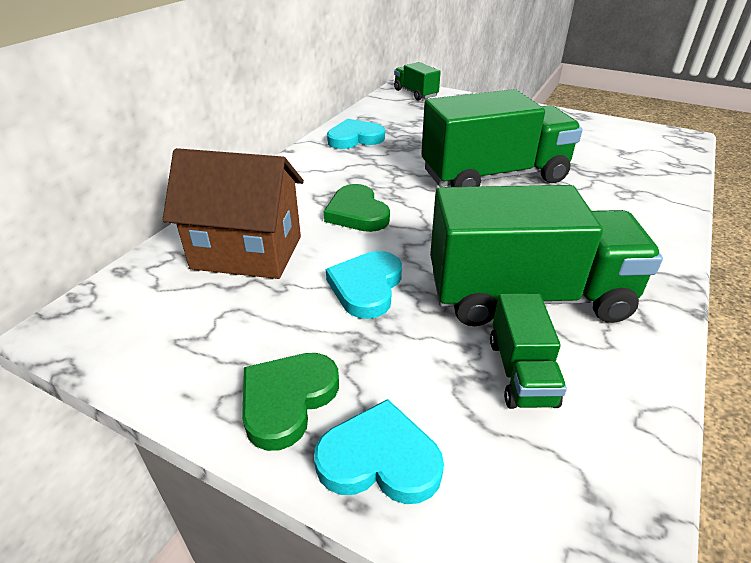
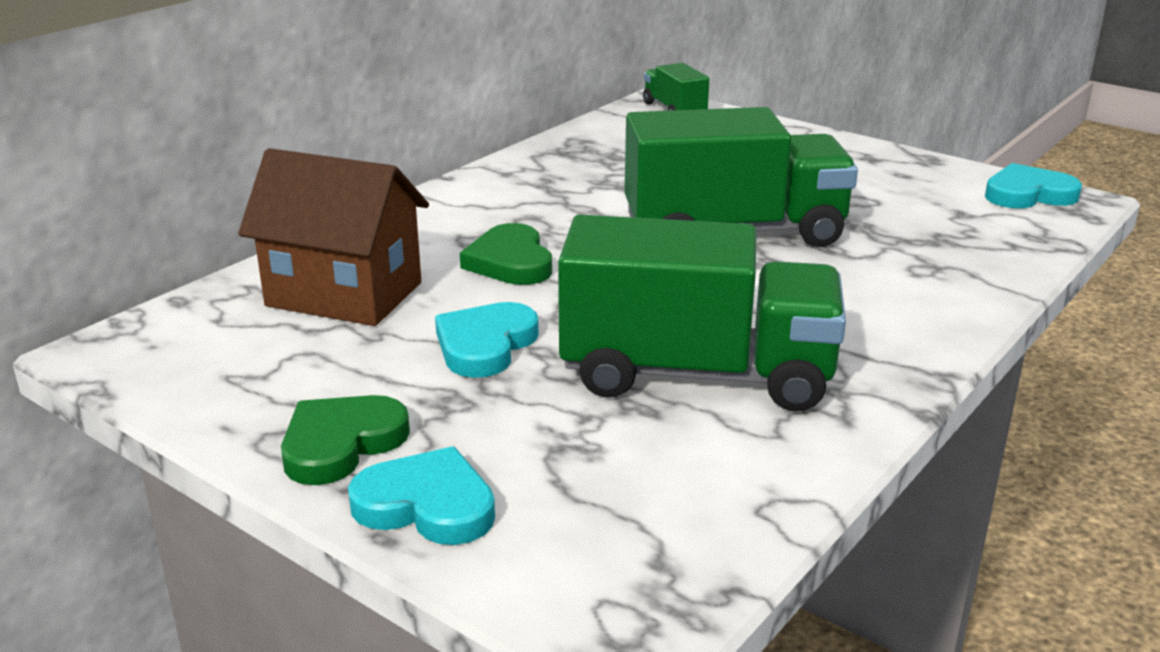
camera: 10 degrees right, 10 degrees down
(355, 138) = (549, 168): turquoise heart -> turquoise heart (1028, 194)
(521, 372) = (641, 448): green truck -> none

